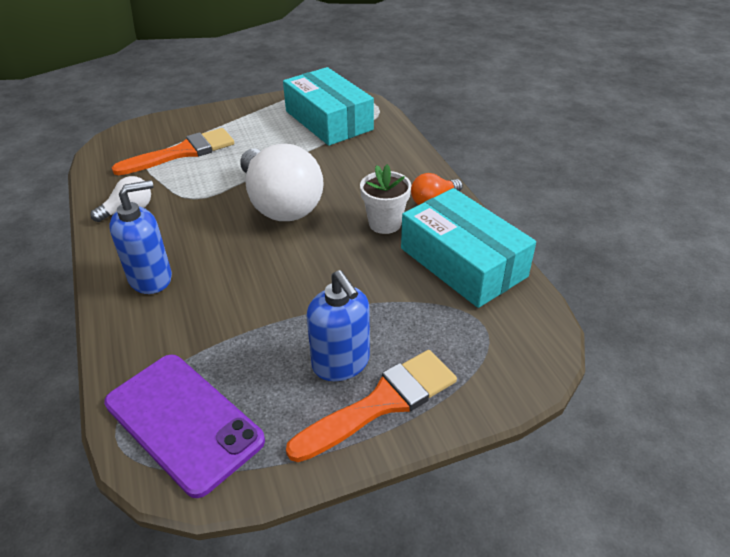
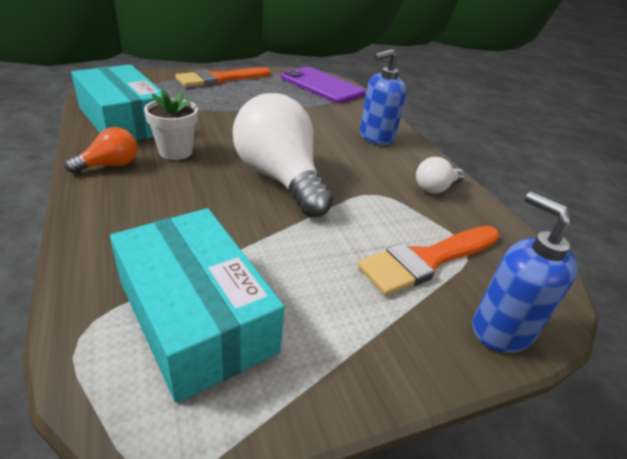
camera: 175 degrees right, 5 degrees down
(341, 363) = (238, 91): blue soap dispenser -> blue soap dispenser (501, 329)

